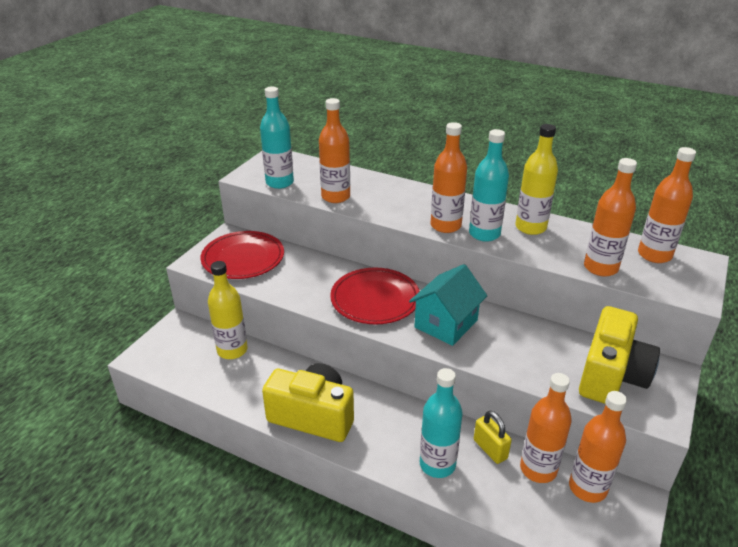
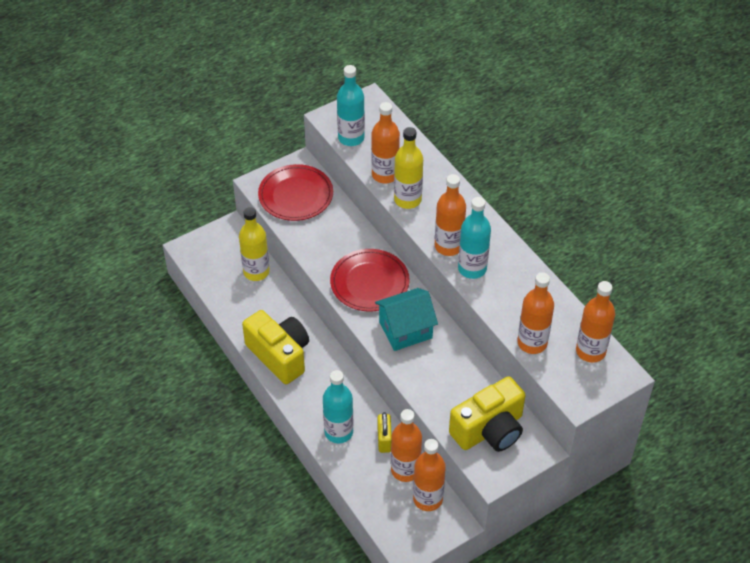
camera: 30 degrees right, 15 degrees up
(530, 227) = (517, 278): yellow bottle -> yellow bottle (407, 200)

